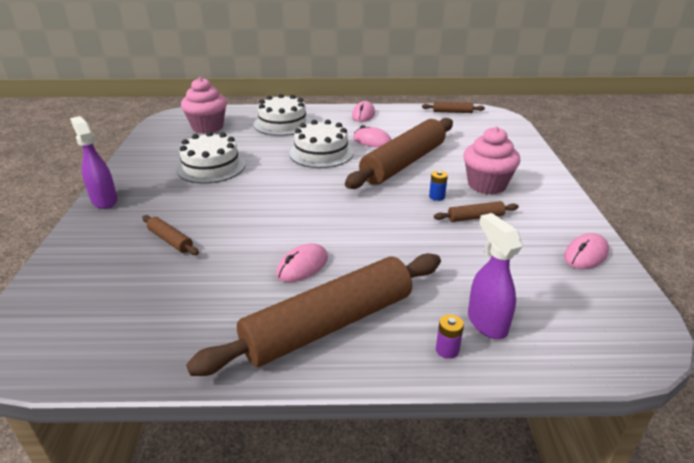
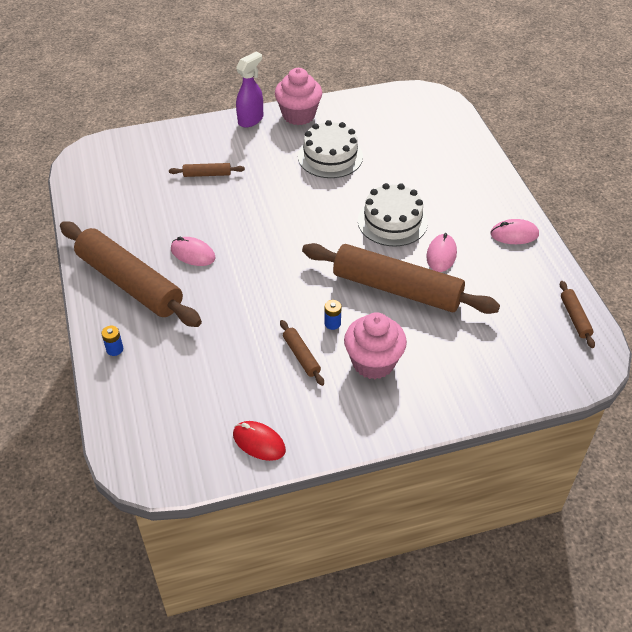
camera: 75 degrees right, 15 degrees up
(170, 240) = (207, 174): brown rolling pin -> brown rolling pin turned 60 degrees clockwise
(207, 127) = (413, 126): pink cupcake -> pink cupcake (298, 115)
(282, 124) = (451, 175): white cake -> none
(447, 350) = (114, 349): purple battery -> blue battery
(486, 323) = (147, 370): purple spray bottle -> none
(585, 255) = (259, 442): pink mouse -> red mouse

